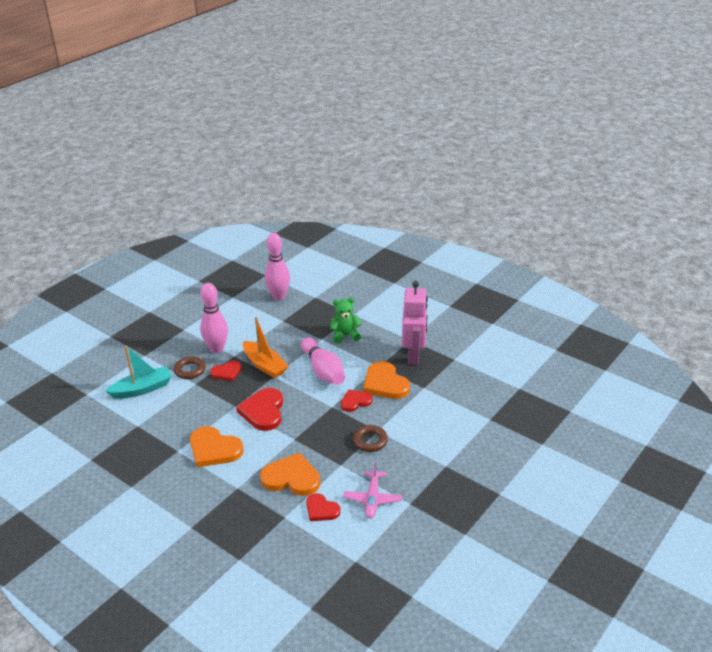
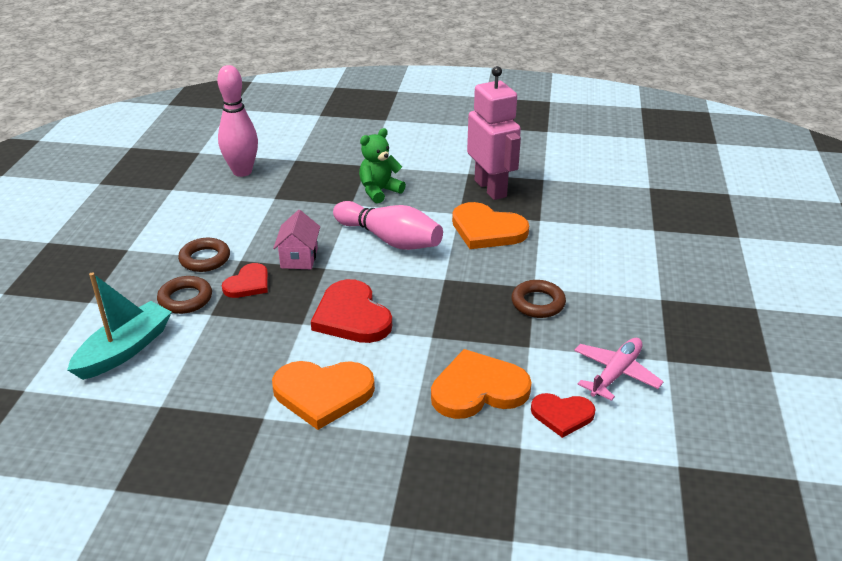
camera: 30 degrees left, 0 degrees up
(217, 349) = (205, 259): pink bowling pin -> brown ring
(265, 365) = (299, 258): orange boat -> pink house
(355, 401) = (470, 263): red heart -> none
(372, 499) = (615, 374): pink plane -> pink plane turned 120 degrees counterclockwise

